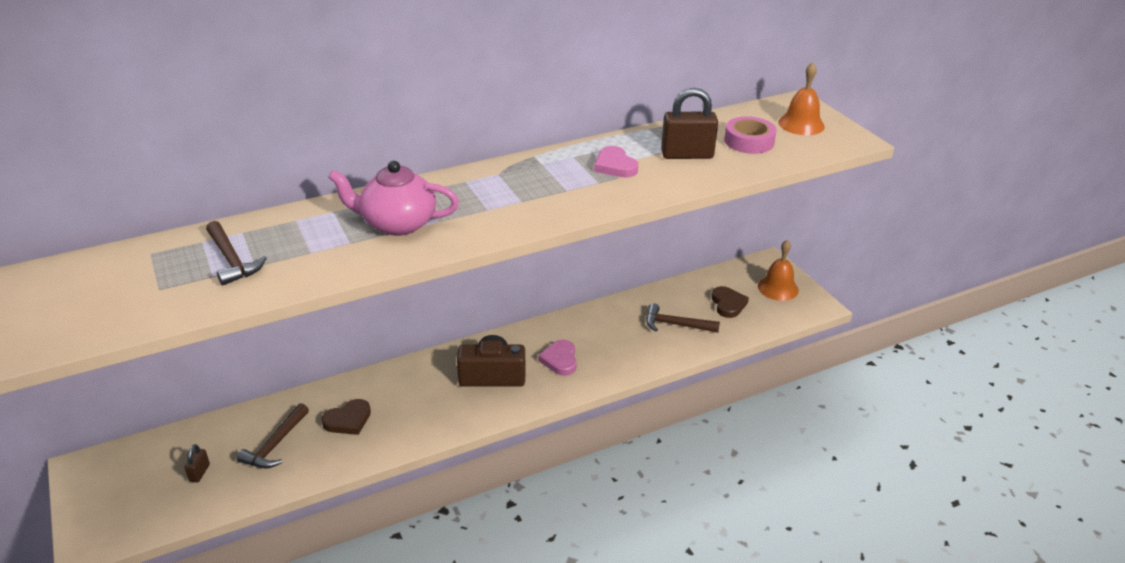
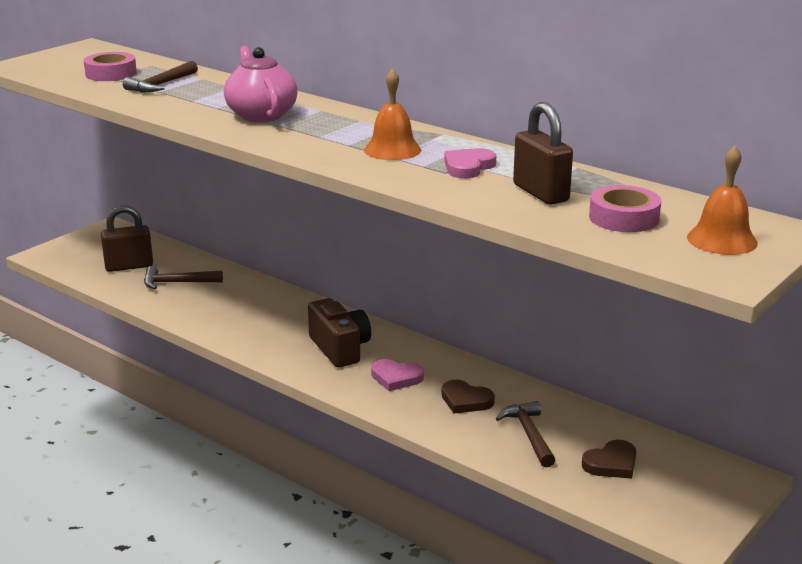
camera: 65 degrees right, 10 degrees down
(145, 285) = (111, 73): none -> pink tape
(199, 473) = (129, 266): brown padlock -> brown padlock, size x2.08
(348, 420) = (226, 301): brown heart -> brown heart (465, 400)
(560, 360) = (396, 378): pink heart -> pink heart turned 135 degrees counterclockwise
(778, 288) = (693, 497): orange bell -> orange bell (392, 150)

